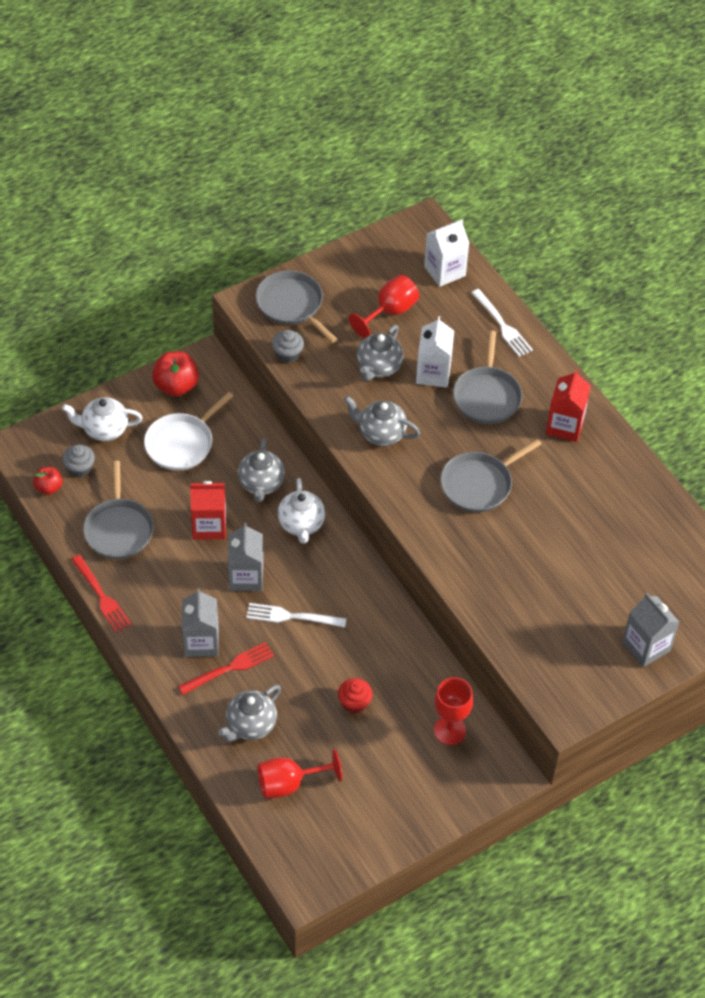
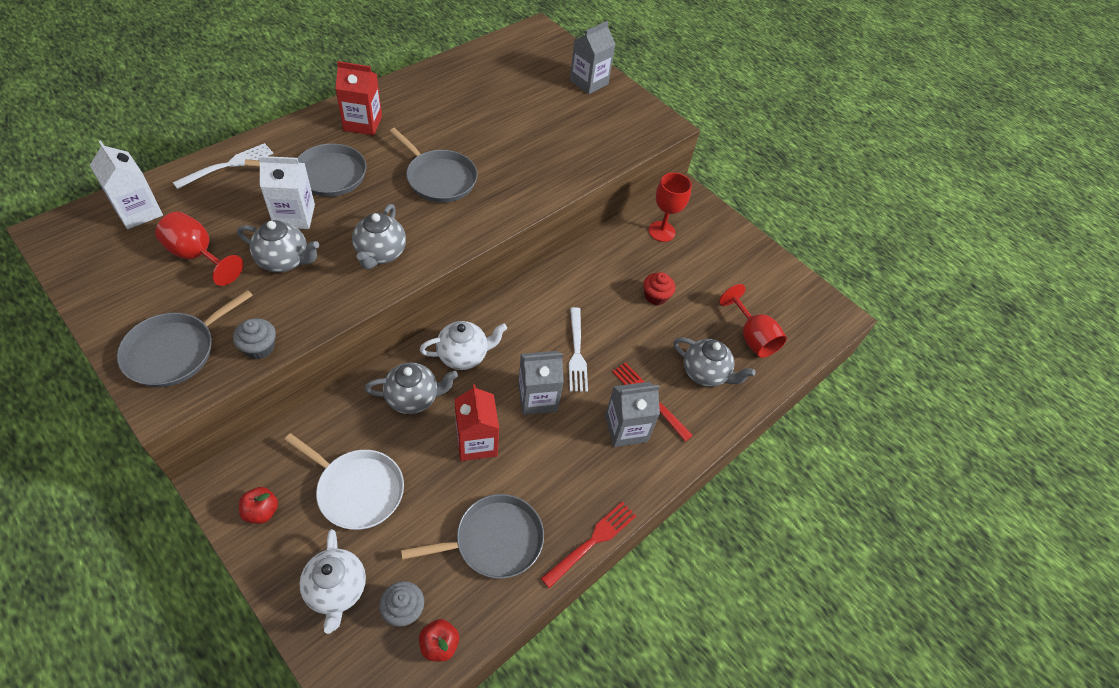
camera: 105 degrees left, 0 degrees up
(176, 386) = (261, 511): red apple -> red apple, size x0.60

